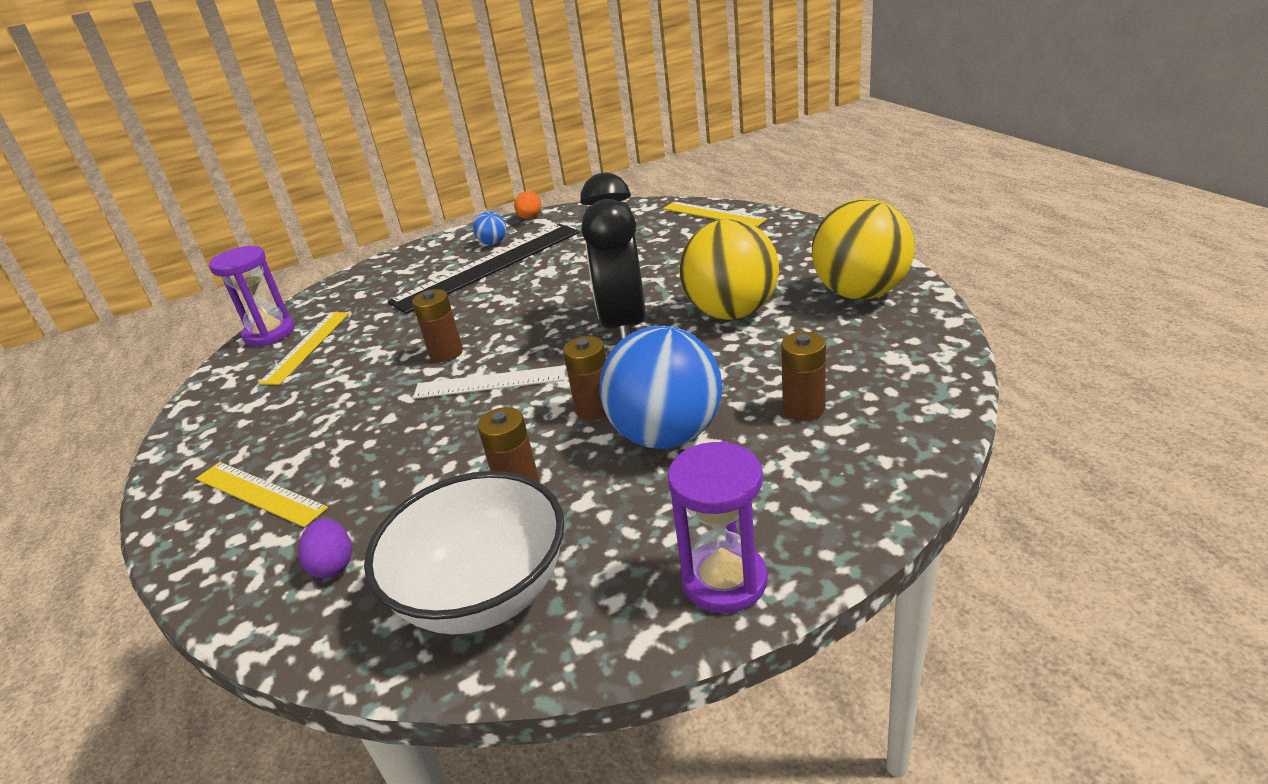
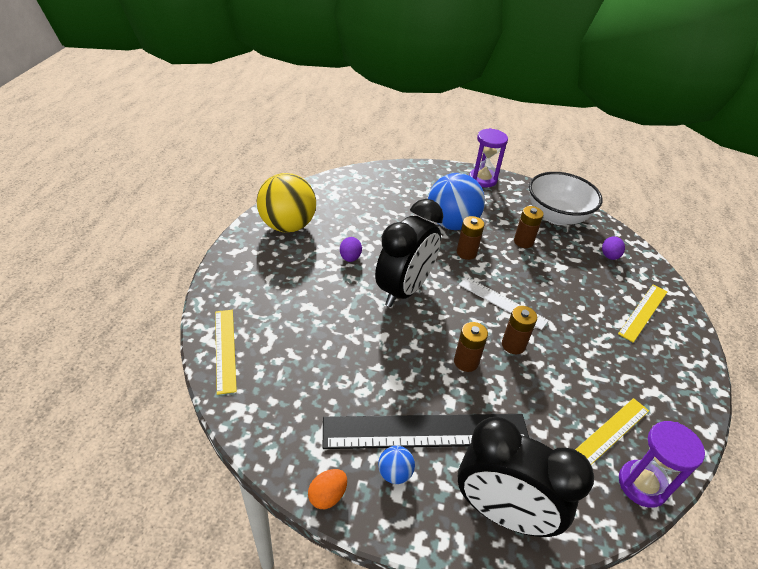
camera: 150 degrees left, 10 degrees up
(259, 493) = (643, 312): yellow ruler -> yellow ruler turned 60 degrees clockwise
(394, 268) = (502, 513): none -> black clock
(731, 313) = (350, 258): yellow ball -> purple egg
(804, 408) = (394, 201): brown battery -> brown battery (466, 362)

